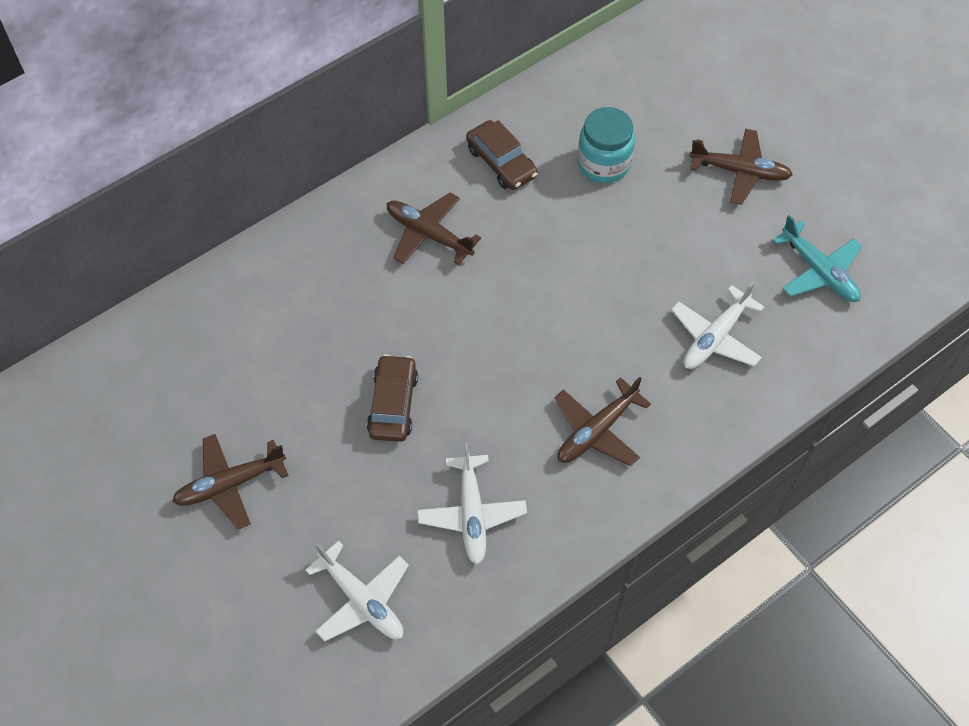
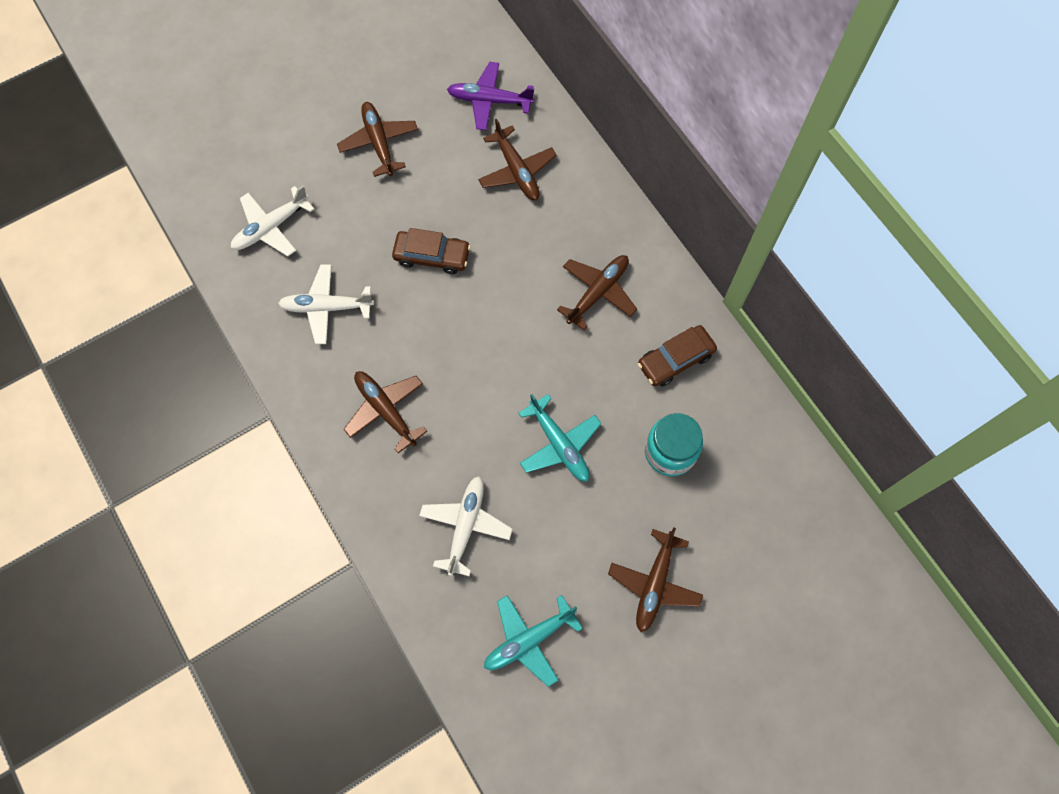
camera: 95 degrees right, 10 degrees up
(168, 362) = (489, 101): none -> purple plane
(271, 325) = (516, 170): none -> brown plane
(610, 259) = (559, 444): none -> turquoise plane
(715, 337) = (465, 526): white plane -> white plane turned 60 degrees clockwise

